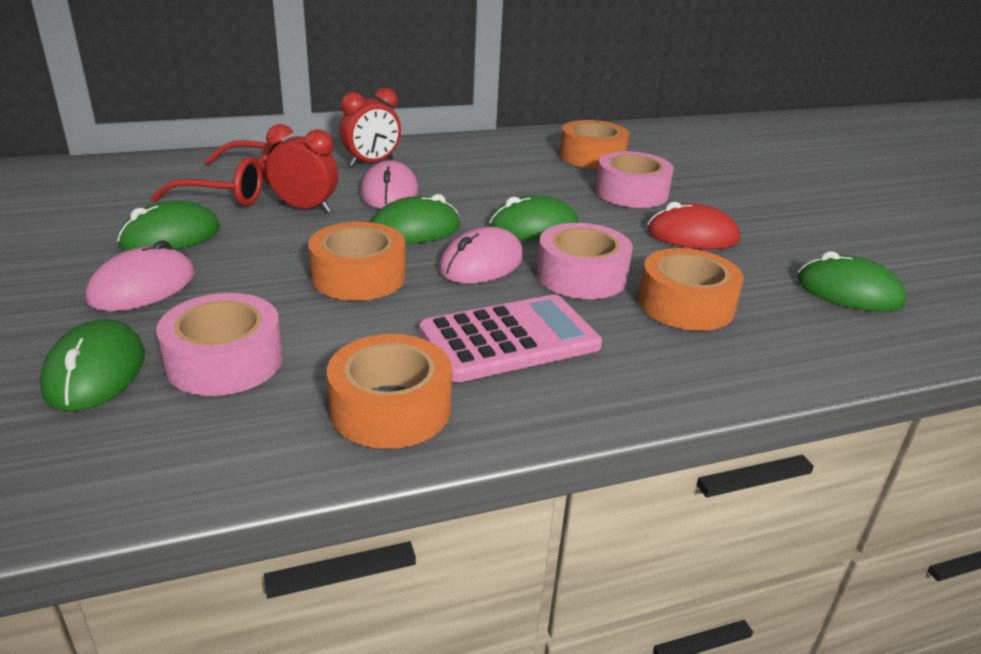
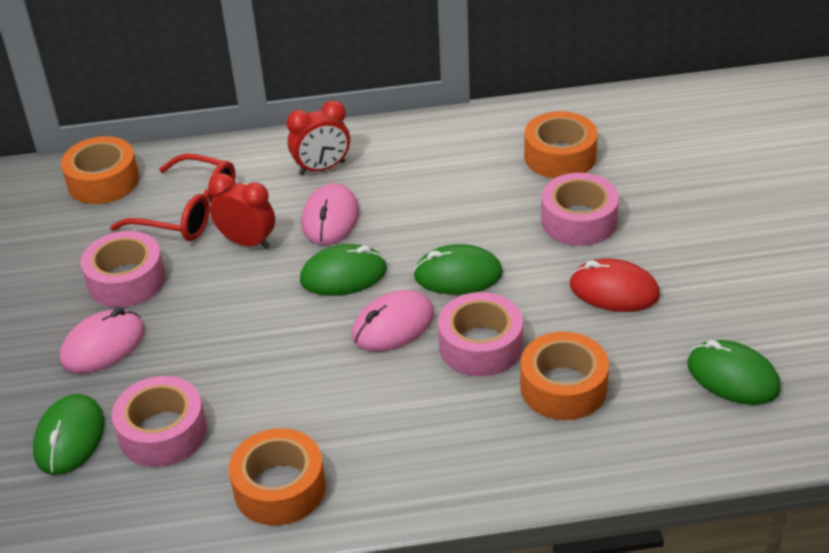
camera: 15 degrees right, 10 degrees up
(170, 236) = (126, 280): green mouse -> pink tape
(358, 276) = (280, 339): orange tape -> orange tape (103, 181)
(509, 339) = (391, 421): pink calculator -> none

